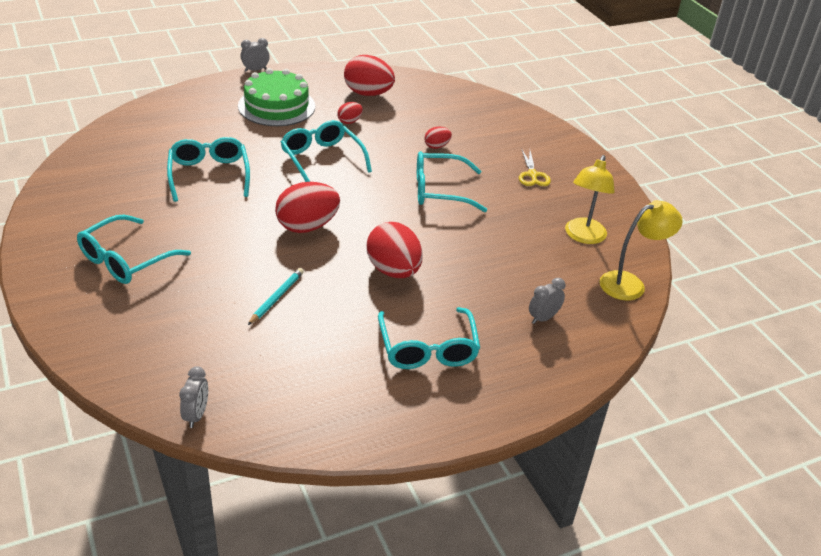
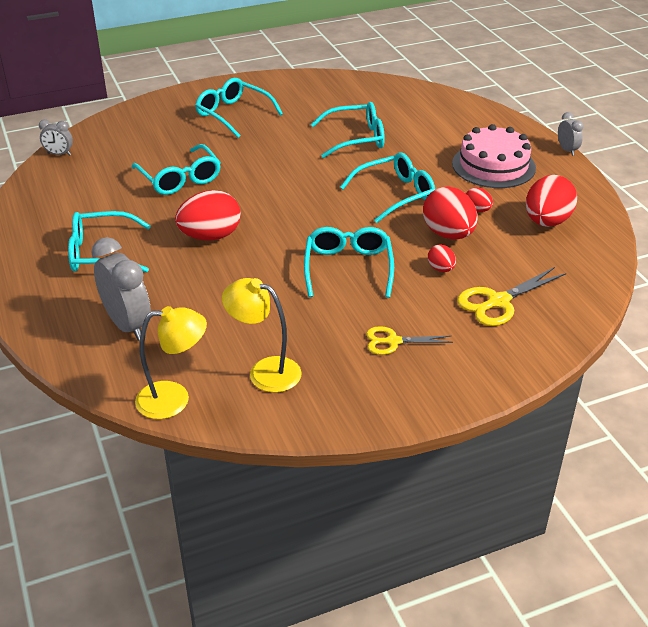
camera: 95 degrees right, 0 degrees up
(276, 106) = (493, 165): green cake -> pink cake
(276, 297) = (180, 179): turquoise pencil -> turquoise glasses
(307, 226) = (279, 190): red egg -> red egg (448, 234)
(476, 126) = (498, 302): none -> yellow scissors
(543, 318) = (128, 325): grey clock -> grey clock, size x1.93
(630, 283) = (174, 399): yellow lamp -> yellow lamp turned 75 degrees counterclockwise

